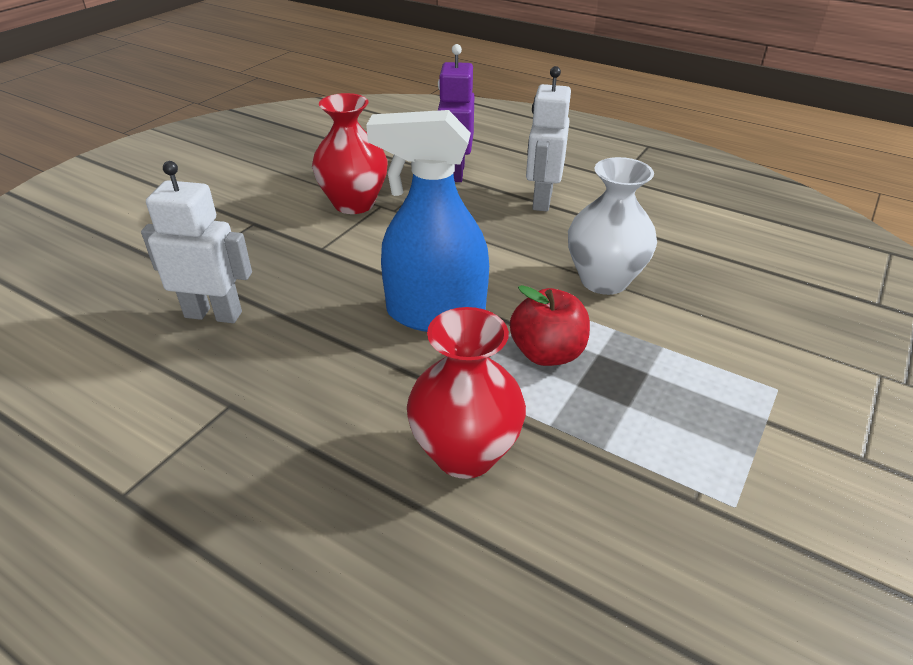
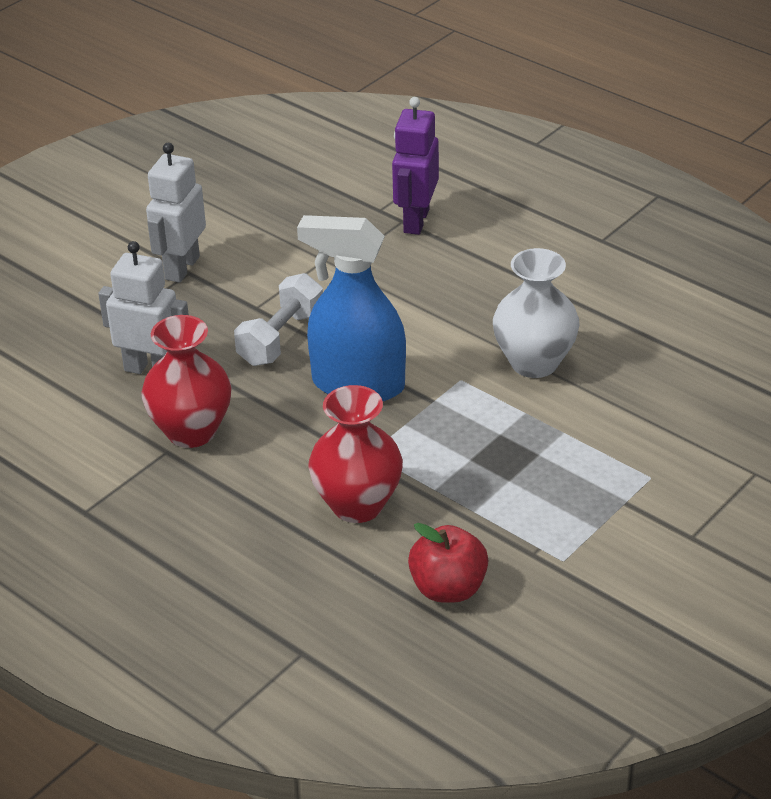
camera: 10 degrees right, 0 degrees up
(349, 274) = (281, 338): none -> white dumbbell
(354, 203) = (296, 255): red vase -> red vase (191, 431)
(541, 200) = (503, 264): white robot -> white robot (181, 268)
(547, 353) = (452, 430): red apple -> red apple (448, 588)

